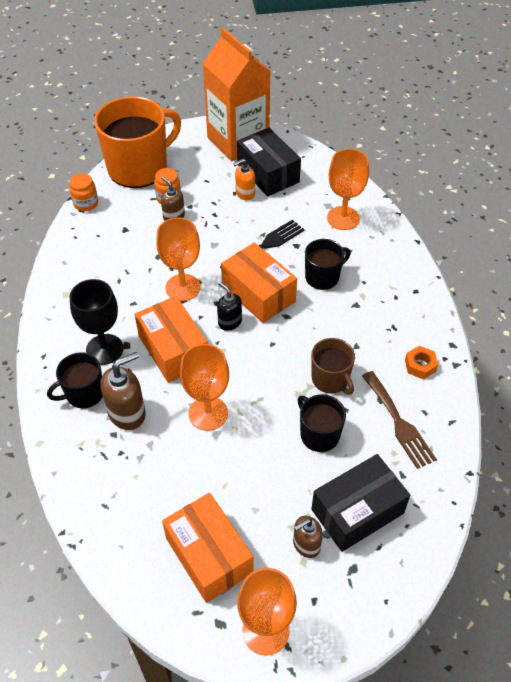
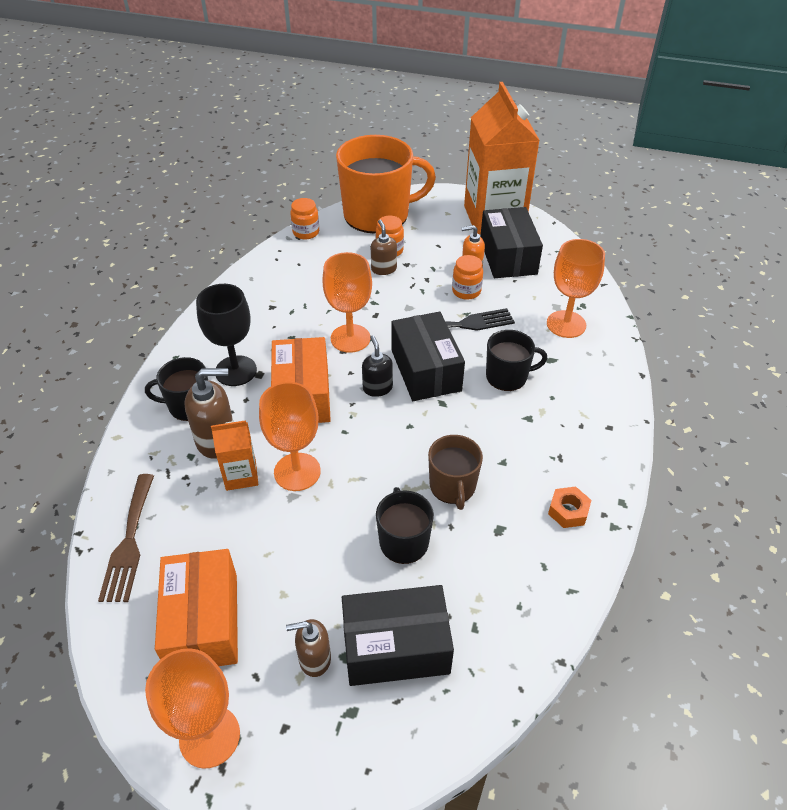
camera: 25 degrees right, 5 degrees down
(165, 433) = (241, 475): none -> orange carton
(252, 215) = (466, 291): none -> orange jar
(258, 293) = (425, 370): orange box -> black box
(399, 423) = (505, 566): brown fork -> brown fork (129, 542)

